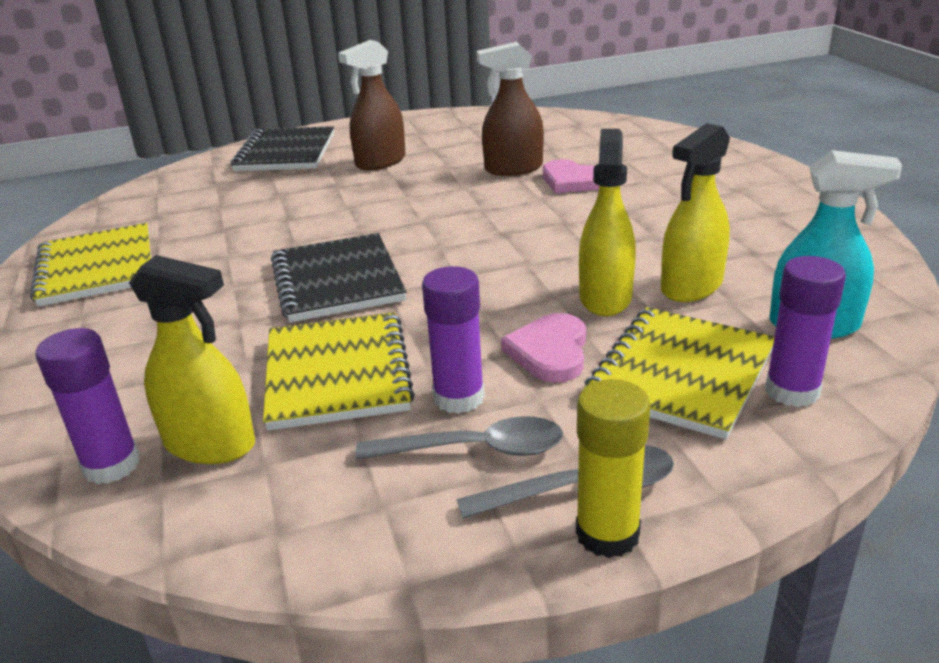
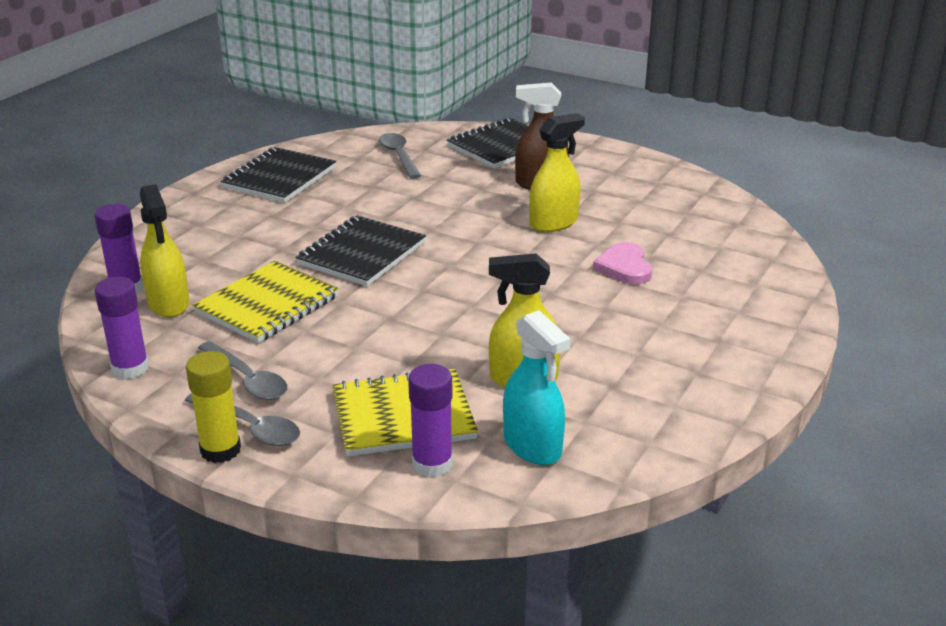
camera: 45 degrees right, 0 degrees up
(97, 268) = (279, 178): yellow notebook -> black notebook
(199, 197) = (399, 156): none -> grey spoon
(459, 398) = (288, 352): purple glue stick -> purple glue stick (130, 368)
(513, 168) = (609, 235): brown spray bottle -> none
(550, 352) = (372, 360): pink heart -> none
(605, 297) = (463, 352): yellow spray bottle -> yellow spray bottle (554, 223)

